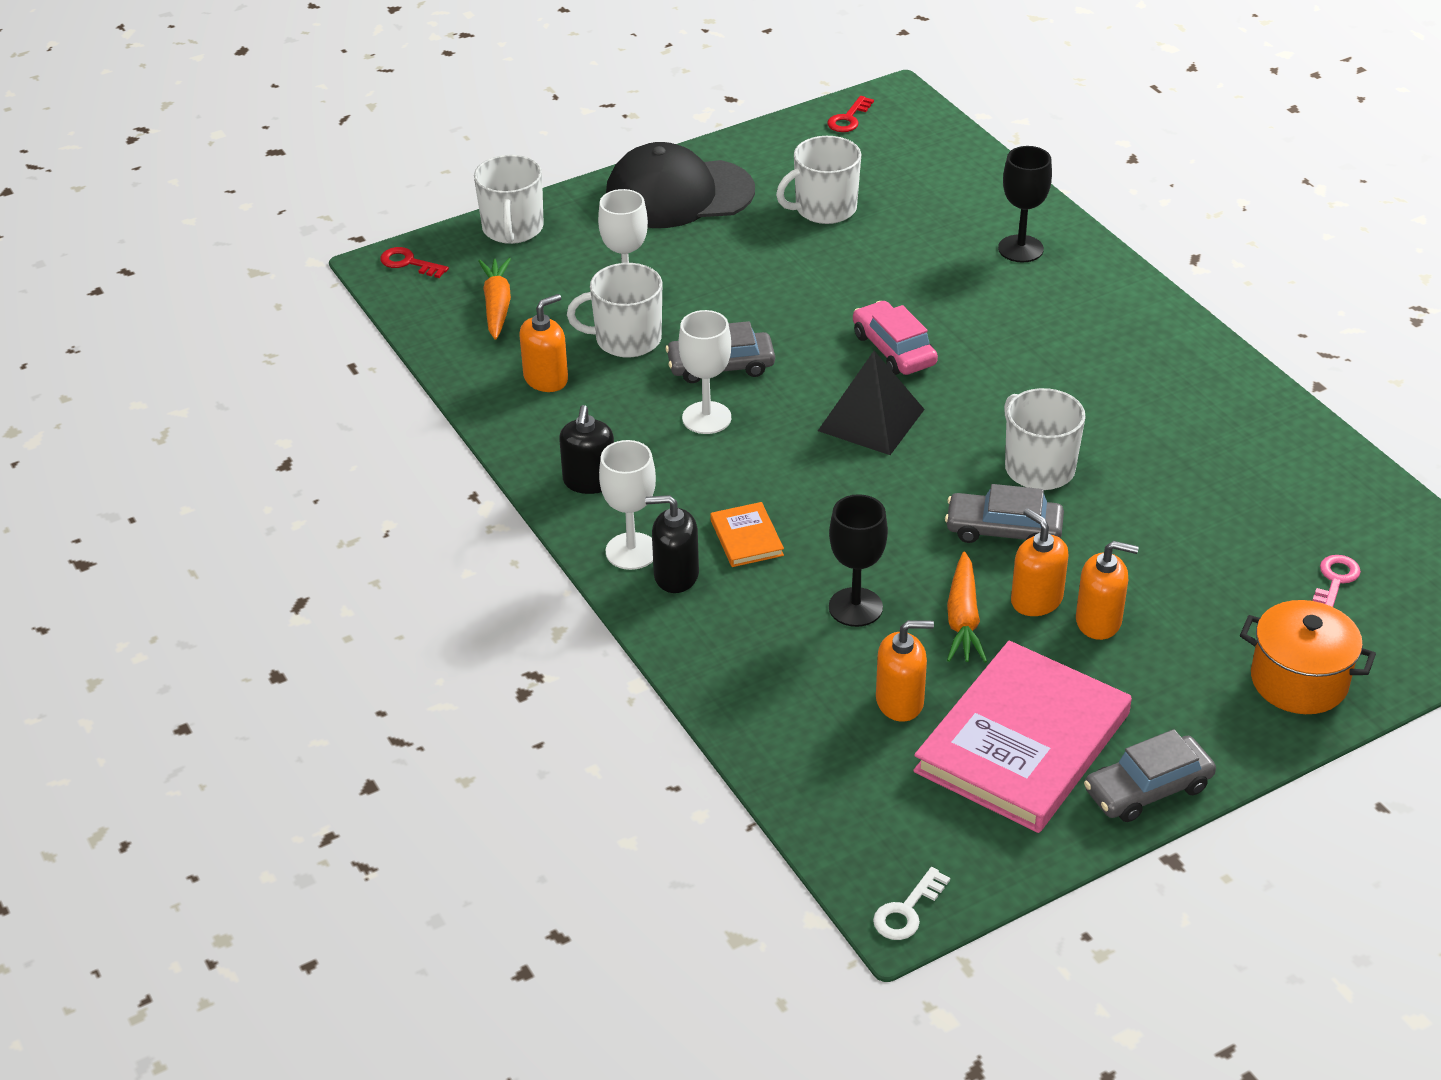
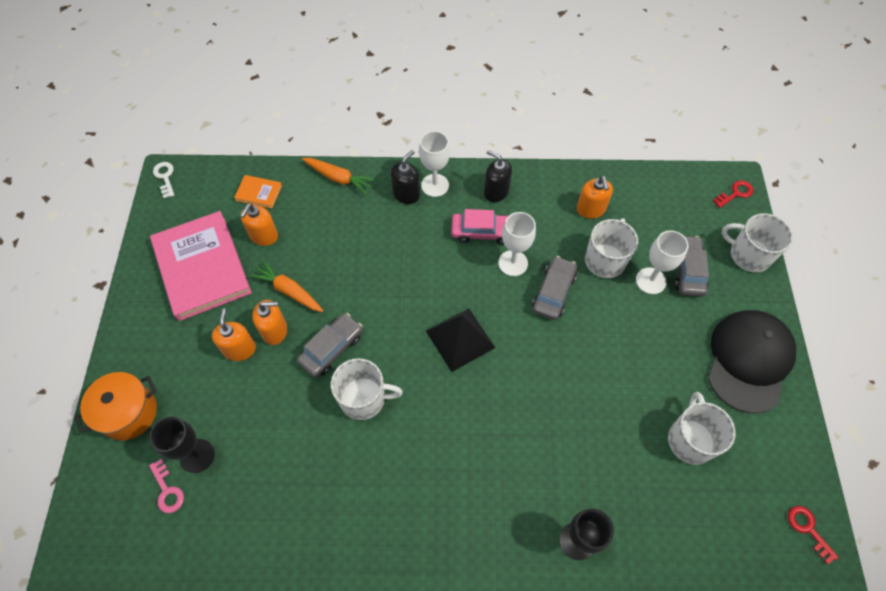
camera: 120 degrees right, 20 degrees up
(497, 306) = (671, 216): orange carrot -> orange carrot (338, 178)
(747, 538) = (410, 234): orange book -> orange book (259, 193)
(855, 607) = (331, 252): black goblet -> black goblet (197, 456)
(894, 349) = (515, 389): pink car -> pink car (483, 232)
(1098, 621) = (239, 349): orange soap dispenser -> orange soap dispenser turned 135 degrees clockwise
(1147, 789) = (136, 299): grey car -> grey car (687, 270)

